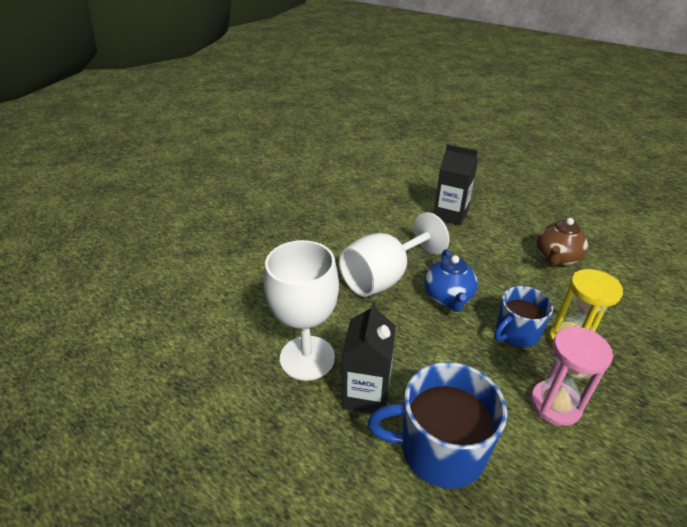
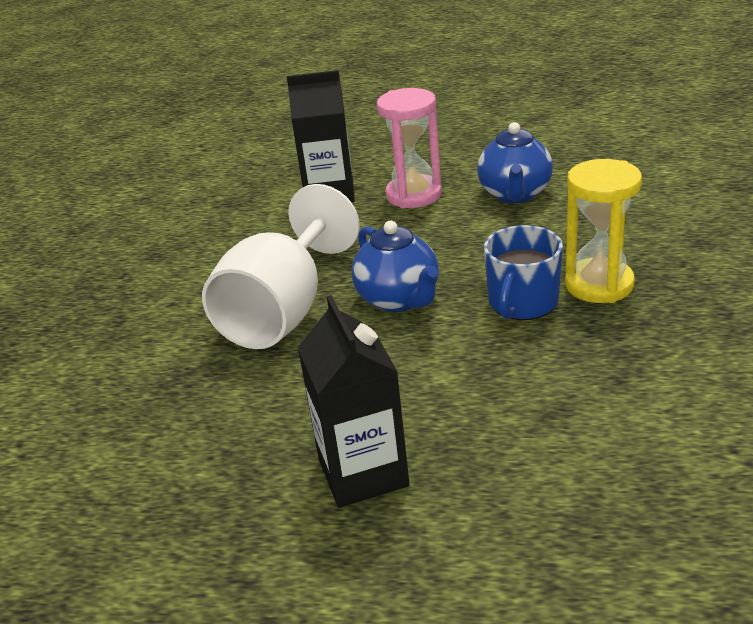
camera: 25 degrees left, 5 degrees down
(307, 358) = (233, 469): white goblet -> none
(440, 448) = (515, 487): blue mug -> none
(555, 405) = (627, 364): pink hourglass -> pink hourglass (414, 195)
(556, 258) = (515, 194): brown teapot -> blue teapot

